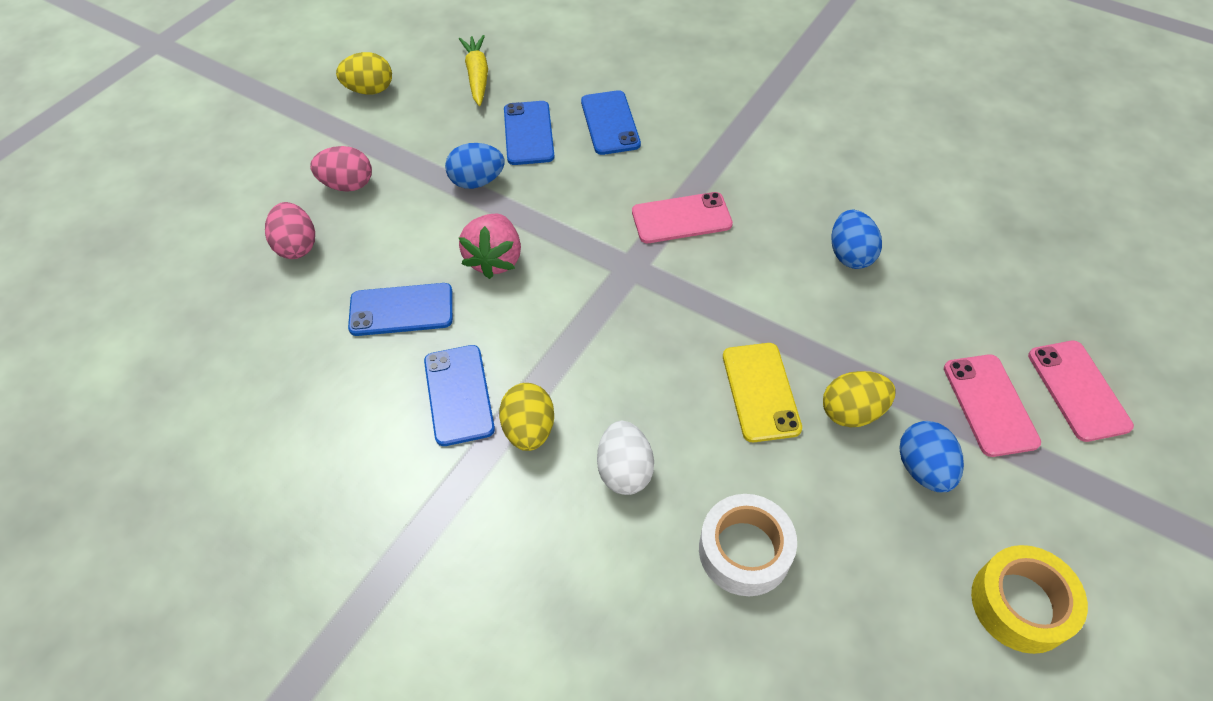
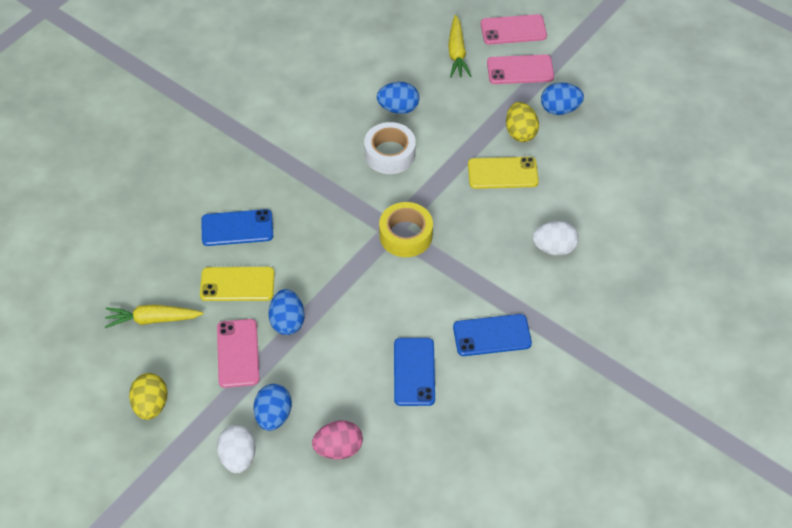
camera: 85 degrees left, 0 degrees up
(297, 163) = (238, 457): none -> white egg
(347, 185) = (273, 416): pink egg -> blue egg
(495, 259) = (373, 311): pink strawberry -> none
(528, 133) = (237, 284): blue phone -> yellow phone
(529, 430) = (522, 296): yellow egg -> none
(681, 218) = (350, 194): pink phone -> pink phone (238, 353)
(744, 550) = (607, 197): white tape -> white tape (389, 154)
(990, 316) = (457, 53): none -> yellow carrot
(1020, 604) = (638, 90): yellow tape -> yellow tape (406, 235)

